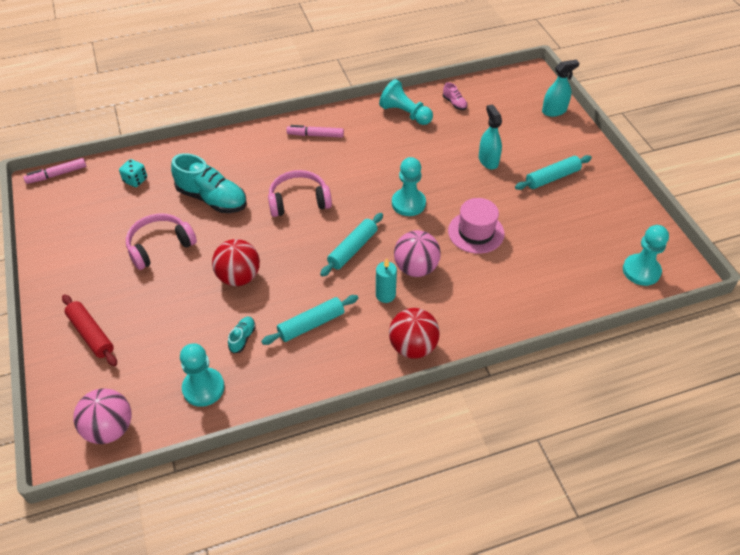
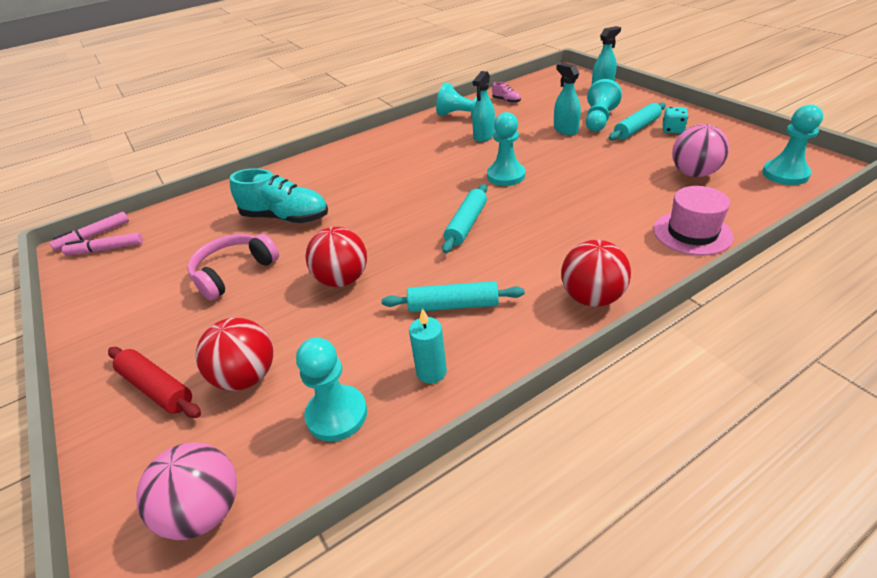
camera: 10 degrees left, 10 degrees down
(135, 180) = (191, 221): turquoise dice -> turquoise dice (672, 130)
(152, 342) = (247, 377): none -> red ball
(242, 338) = (370, 341): turquoise shoe -> none
(299, 201) = (385, 198): pink headphones -> none
(311, 324) = (453, 305): turquoise rolling pin -> turquoise rolling pin turned 45 degrees clockwise
(315, 135) = (380, 147): pink marker -> pink marker (106, 249)
(385, 295) = (528, 256): turquoise candle -> turquoise candle (431, 372)
(412, 147) = (484, 136): none -> turquoise spray bottle
(416, 268) = (547, 225): pink ball -> pink ball (694, 173)
(476, 232) = (592, 182): pink hat -> pink hat (692, 233)
(525, 156) = (599, 120): none -> turquoise pawn

